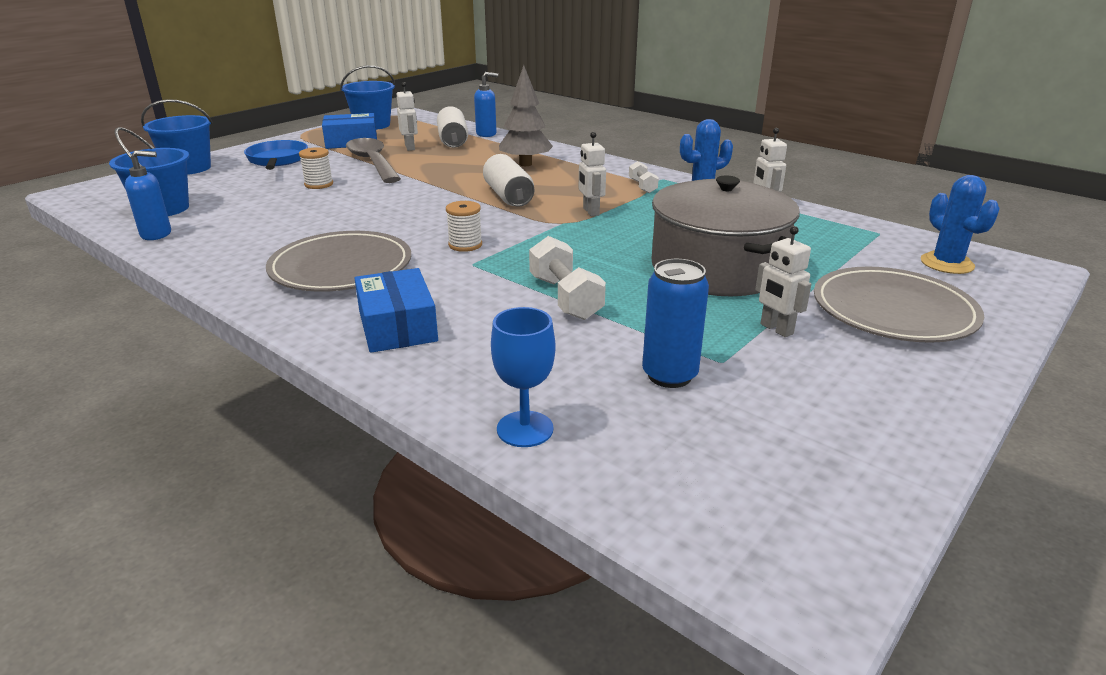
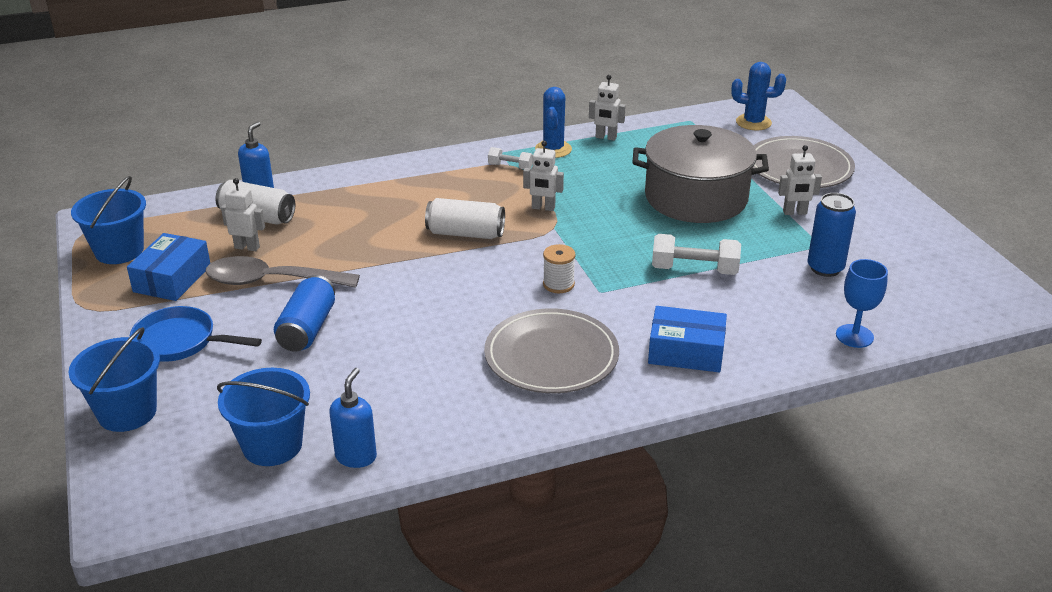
camera: 60 degrees left, 5 degrees up
(319, 184) = (307, 329): white spool -> blue can
(525, 164) = (386, 200): grey tree -> none

